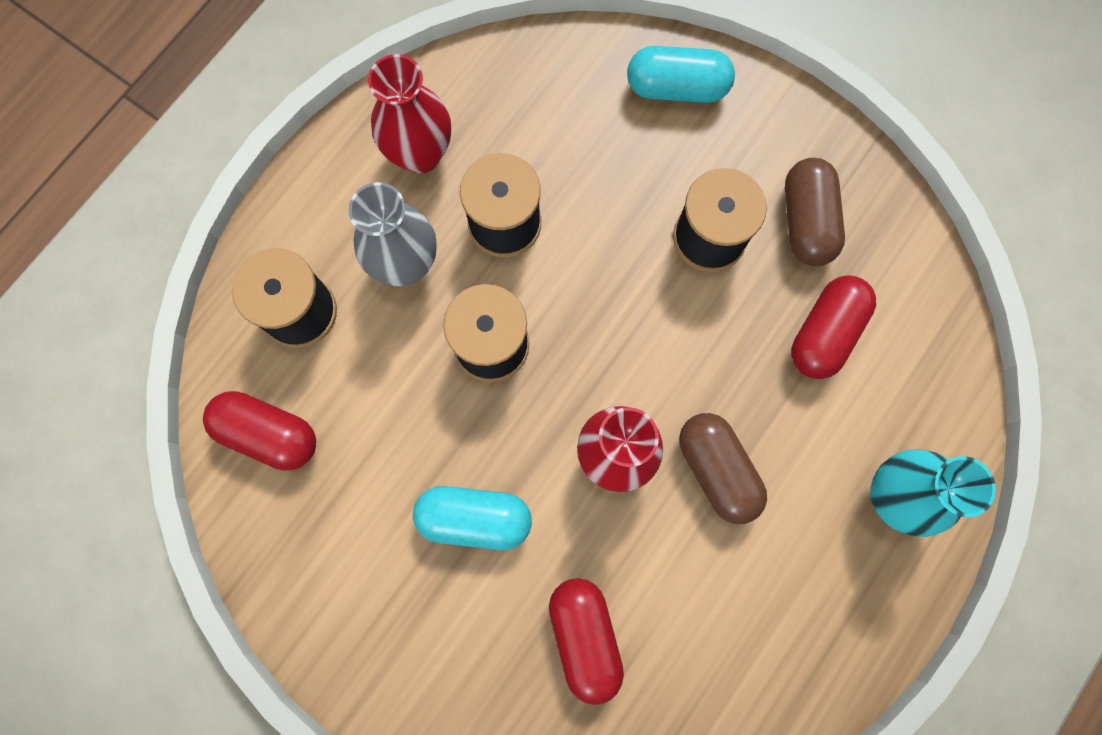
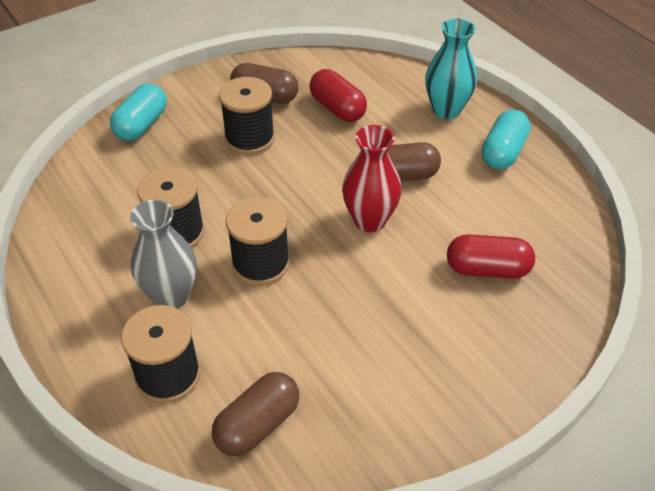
camera: 70 degrees left, 30 degrees down
(268, 434) = (257, 425): red capsule -> brown capsule
(420, 154) = (92, 265): red vase -> none
(474, 518) = (382, 307): turquoise capsule -> turquoise capsule (503, 152)

